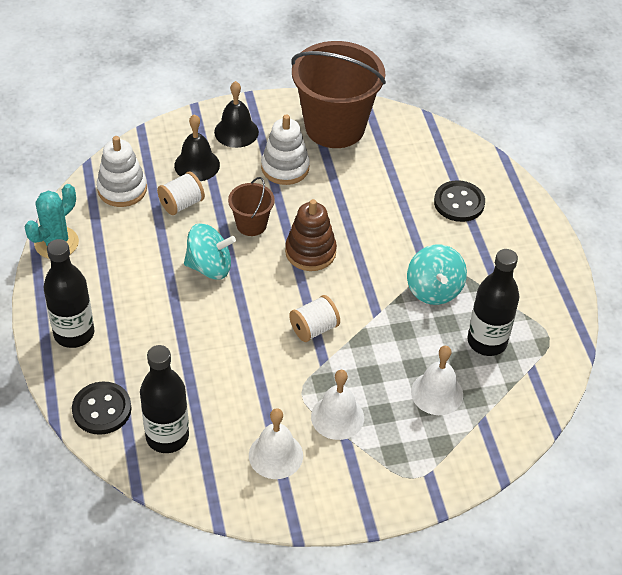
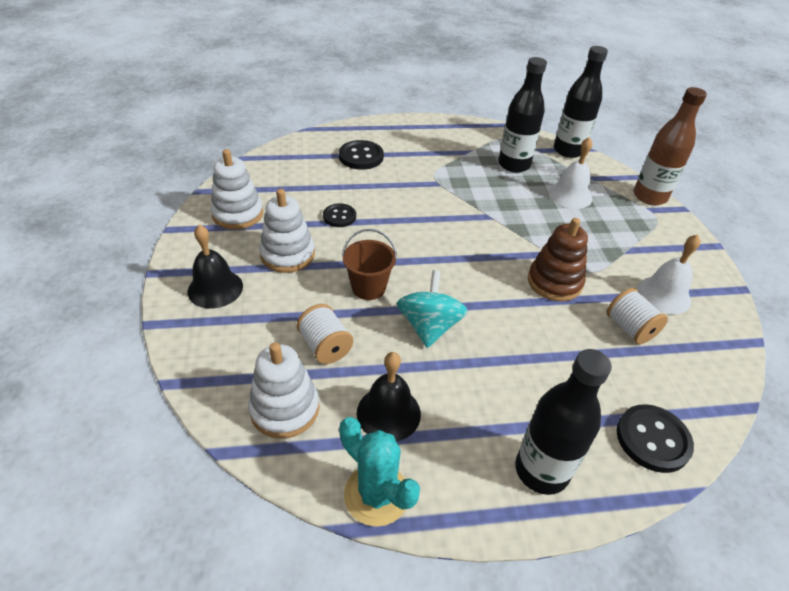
camera: 85 degrees left, 5 degrees down
(167, 437) = (670, 377): black bottle -> black bottle (568, 151)
(197, 165) = (261, 328): black bell -> black bell (388, 413)
(310, 252) = (412, 248): brown stacking toy -> brown stacking toy (554, 282)
(314, 329) = (510, 256): white spool -> white spool (630, 328)
(335, 127) = (238, 214): brown bucket -> white stacking toy
(337, 417) = (609, 252): white bell -> none
(347, 196) = (339, 216): none -> black button
(434, 289) = (460, 182): turquoise spinning top -> none
(457, 479) = (649, 197): none -> brown bottle

